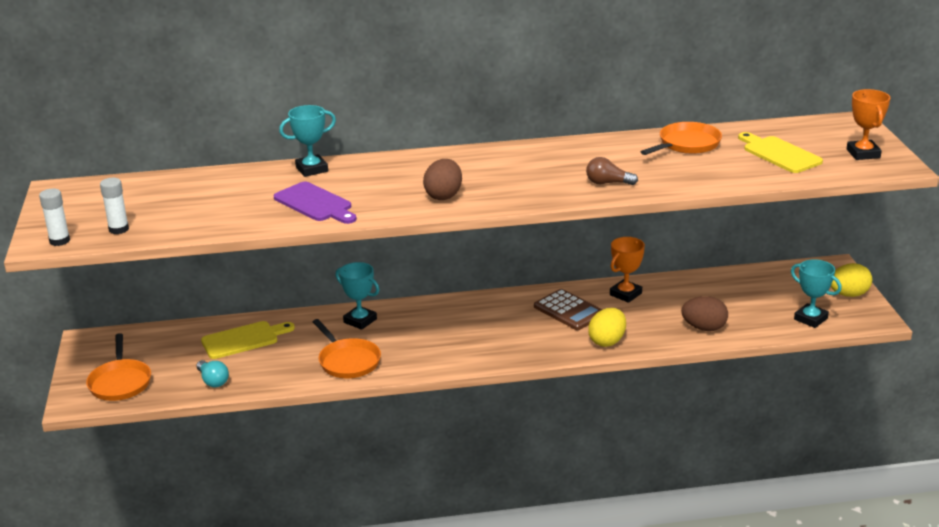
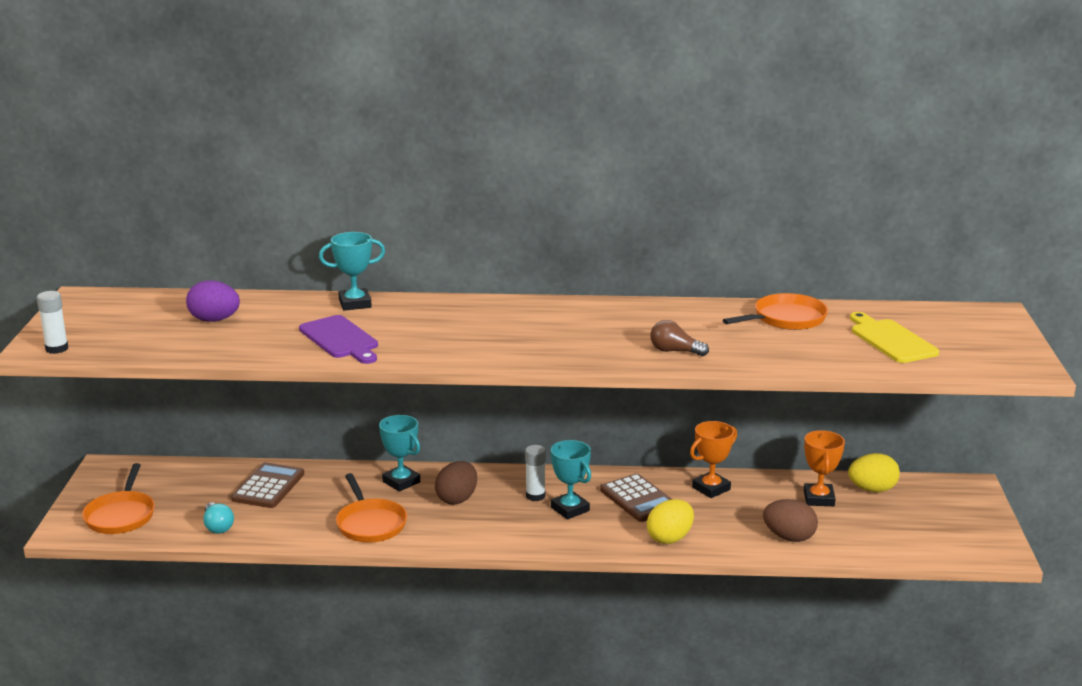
camera: 10 degrees right, 5 degrees down
(118, 229) = (122, 344): white glue stick -> white glue stick (535, 496)
(192, 198) = (214, 320): none -> purple egg
(243, 339) = (268, 486): yellow cutting board -> brown calculator
(443, 196) = (484, 345): brown egg -> brown egg (457, 499)
(810, 319) = (921, 543): turquoise trophy -> turquoise trophy (570, 509)
(848, 294) = (978, 520): yellow egg -> yellow egg (872, 489)
(863, 154) = (992, 350): orange trophy -> orange trophy (819, 499)

